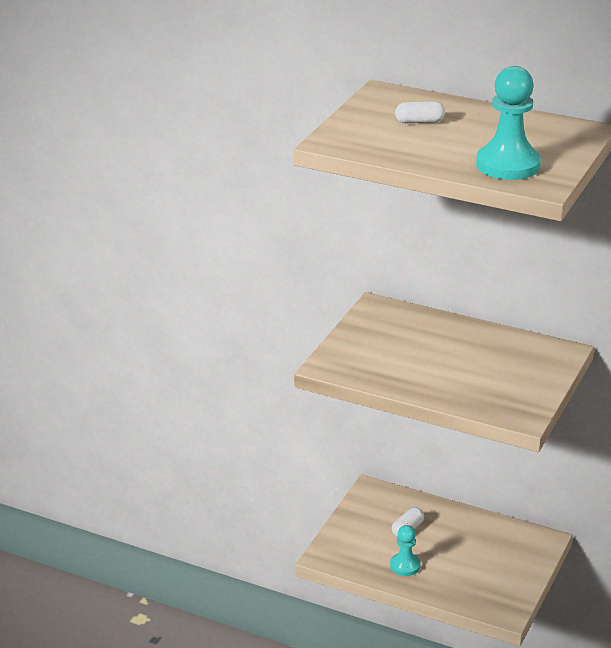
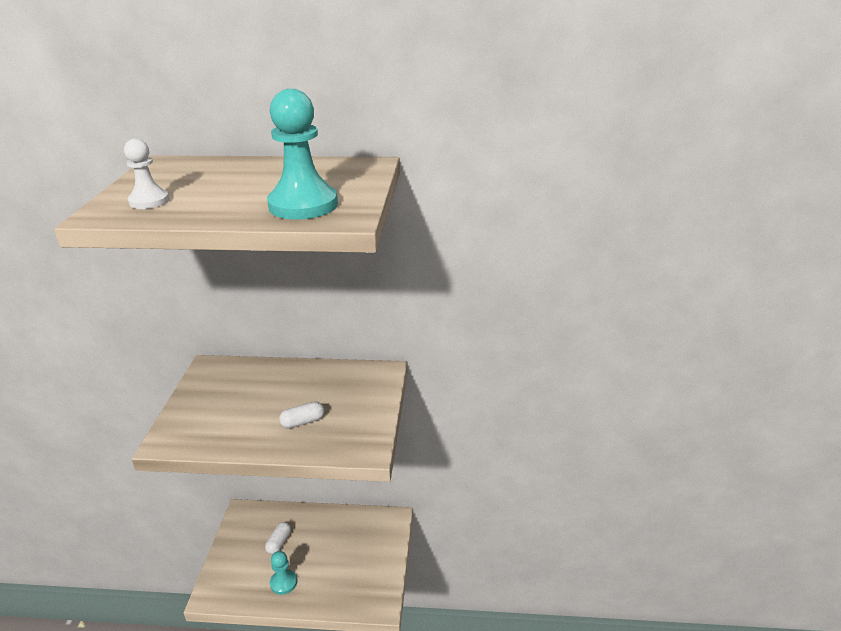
camera: 20 degrees left, 0 degrees up
(372, 135) = (149, 201): none -> white pawn
(419, 122) = (201, 181): white capsule -> white capsule (303, 422)

